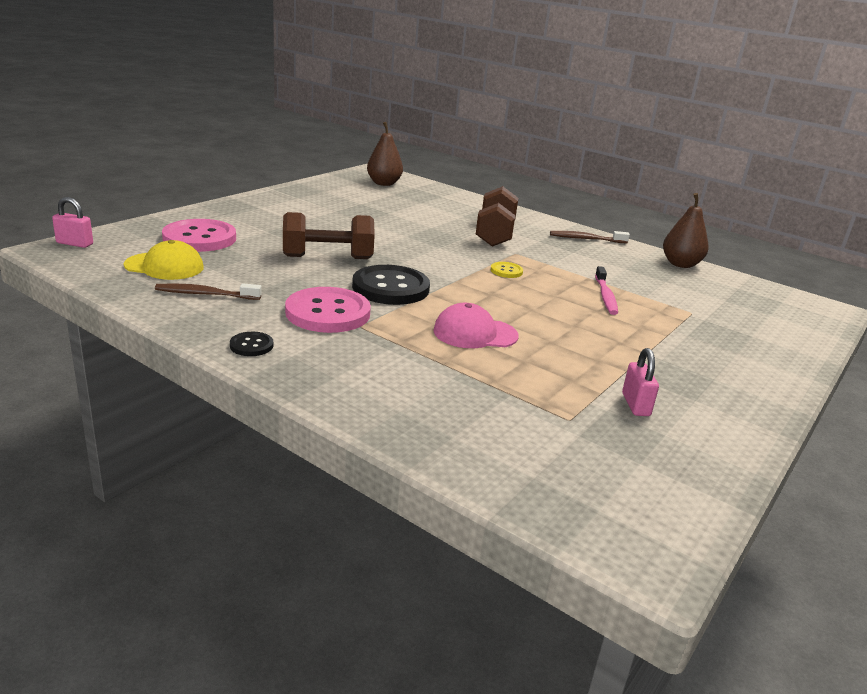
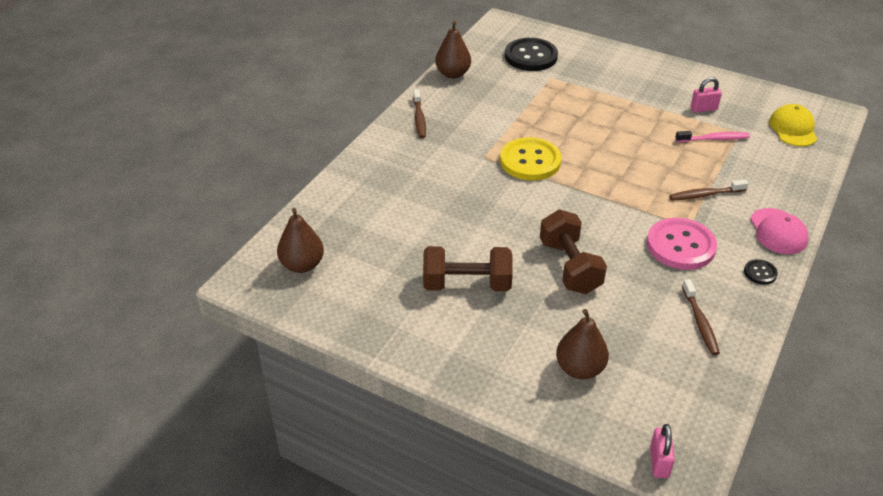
camera: 95 degrees left, 15 degrees up
(164, 266) = (664, 369): yellow cap -> yellow cap (793, 129)
(199, 238) = (580, 368): pink button -> brown pear
(390, 288) = (610, 220): black button -> black button (531, 56)
(417, 351) = (705, 195): none -> brown toothbrush
(475, 333) = (659, 171): pink cap -> pink cap (778, 231)
(495, 234) = (440, 171): brown dumbbell -> brown dumbbell (467, 284)
(506, 271) = (530, 161): yellow button -> yellow button, size x2.19
(605, 296) = (548, 113): pink toothbrush -> pink toothbrush (714, 139)

